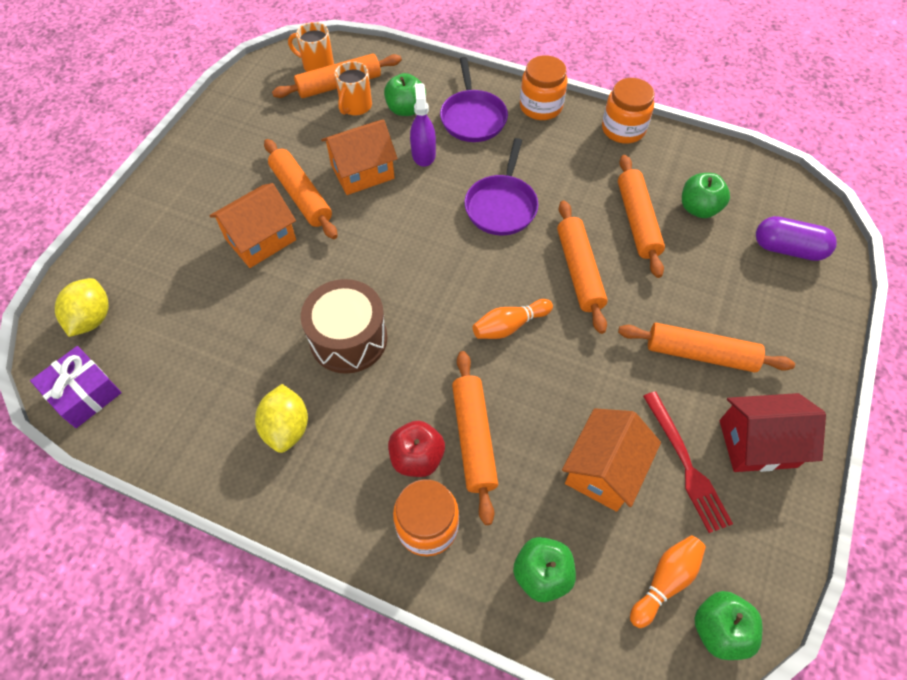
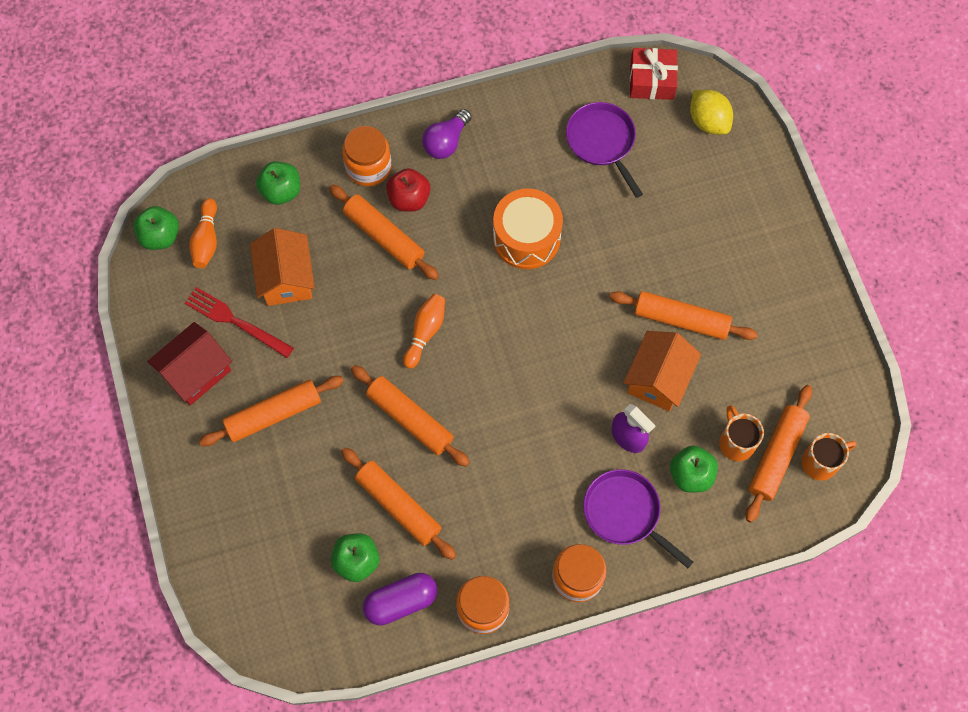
camera: 140 degrees right, 10 degrees up
(84, 393) = (652, 80): purple gift -> red gift
(261, 239) = (667, 260): orange house -> none
(287, 428) = (506, 155): yellow lemon -> none
(326, 489) = (446, 142): none -> purple light bulb
(348, 339) = (526, 238): brown drum -> orange drum
(501, 206) = (518, 434): purple pan -> purple pan (602, 142)
(788, 249) = (258, 573): purple capsule -> purple capsule (401, 601)

